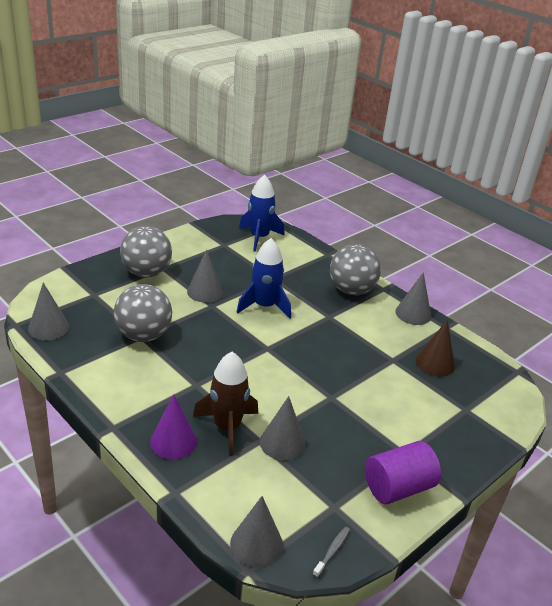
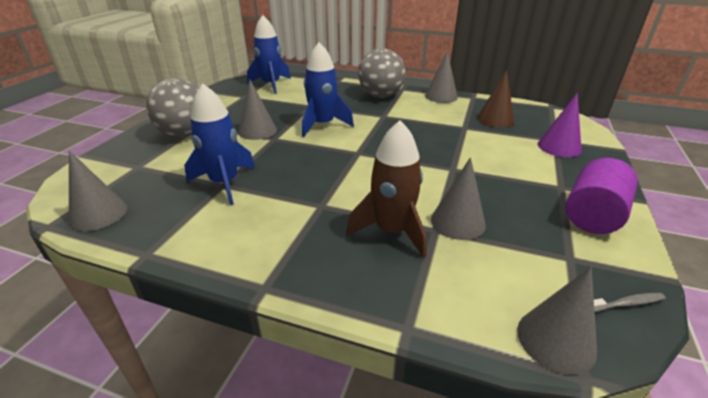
camera: 25 degrees left, 0 degrees up
(143, 335) = (224, 183): grey ball -> blue rocket
(173, 441) = (350, 270): purple cone -> purple cone (559, 147)
(332, 551) = (626, 304): grey toothbrush -> grey toothbrush turned 75 degrees clockwise

